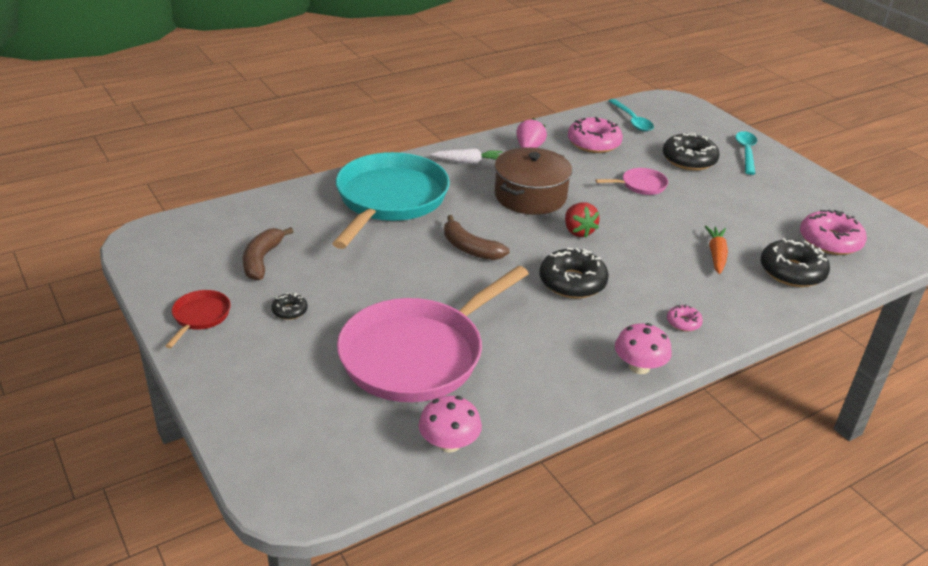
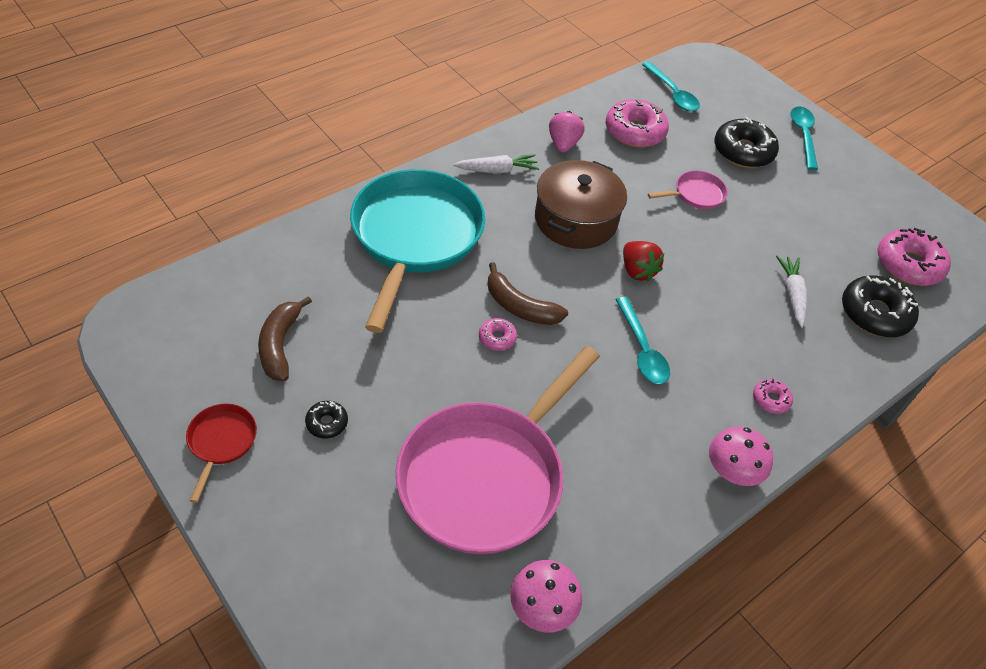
camera: 10 degrees left, 15 degrees up
(446, 267) = (497, 338): none -> pink donut
(572, 282) = (642, 350): black donut -> turquoise spoon
(716, 255) = (792, 294): orange carrot -> white carrot

